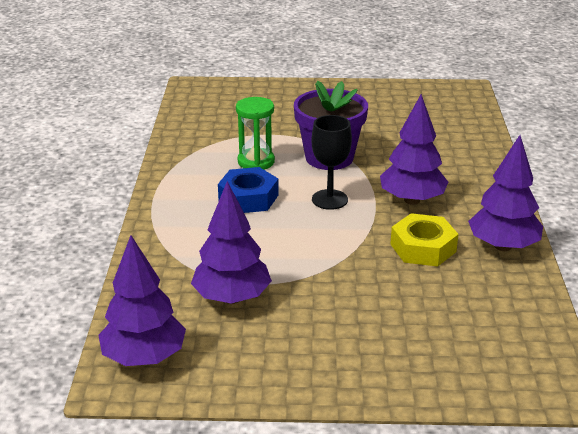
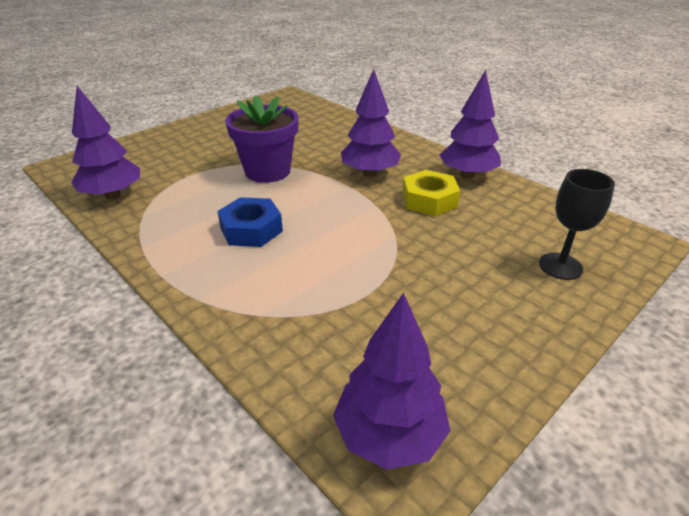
camera: 45 degrees left, 5 degrees up
(232, 298) = (370, 319): purple tree -> purple tree (113, 195)
(256, 162) = (213, 199): green hourglass -> none
(329, 199) = (316, 199): black goblet -> black goblet (560, 266)

